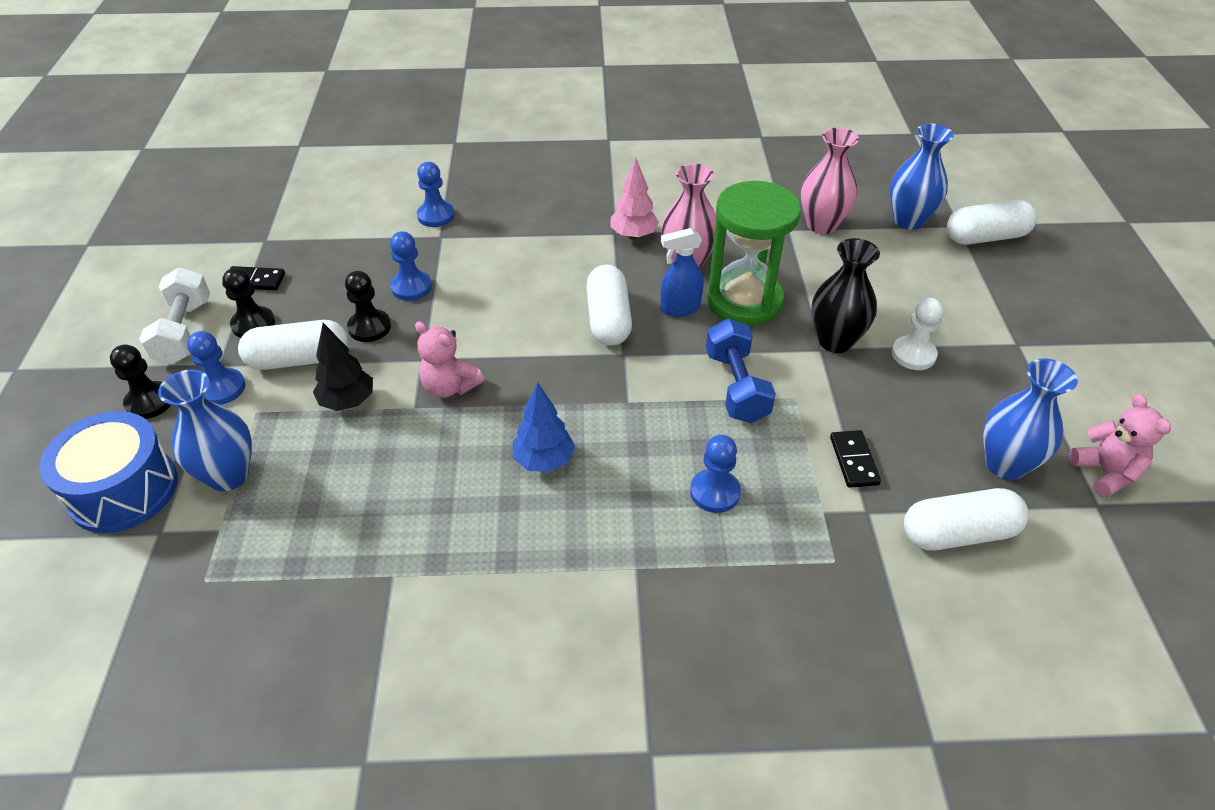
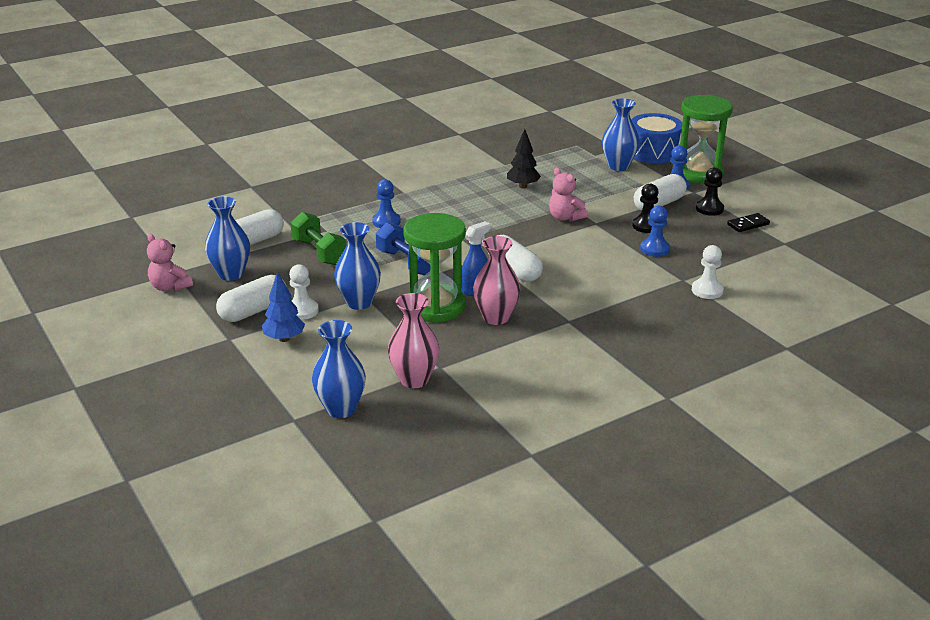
camera: 150 degrees right, 15 degrees down
(150, 402) = (698, 173): black pawn -> green hourglass
(184, 332) = (737, 196): white dumbbell -> none
(347, 402) = (607, 199): black tree -> black tree (523, 186)
(436, 216) = (707, 290): blue pawn -> white pawn
(449, 387) = (565, 217): pink teddy bear -> pink teddy bear turned 135 degrees counterclockwise
(544, 461) = (482, 208): blue tree -> blue tree (284, 339)
(633, 235) = (553, 323): pink tree -> none
(835, 341) = (359, 302): black vase -> blue vase
(854, 461) = (319, 252): black domino -> green dumbbell
(986, 237) = (266, 415): white capsule -> white capsule (253, 311)

